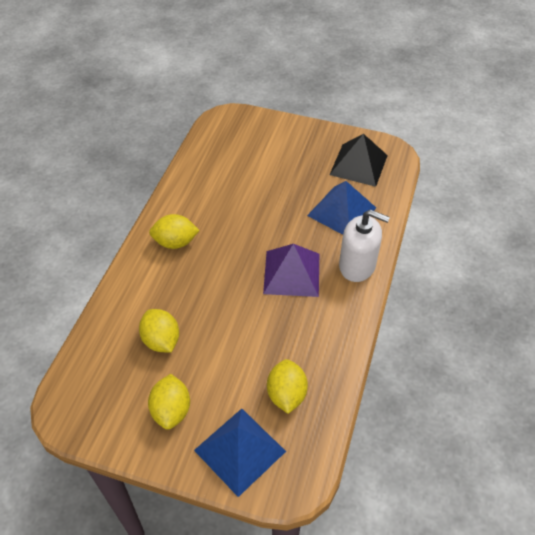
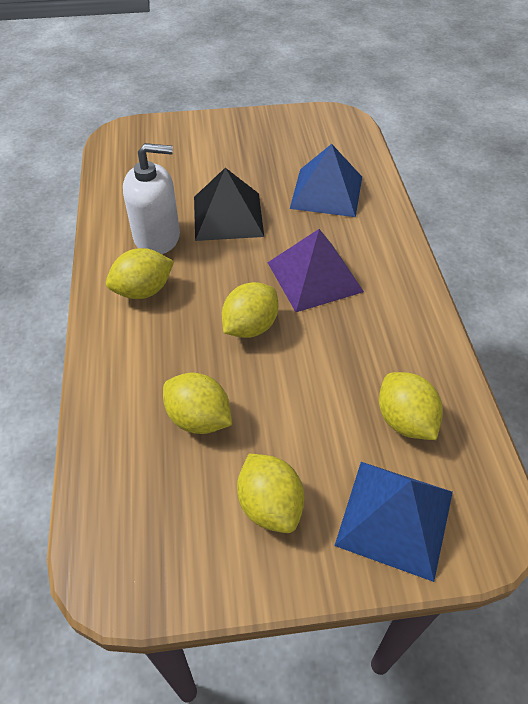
camera: 25 degrees left, 0 degrees up
(227, 293) = (250, 327): none -> yellow lemon
(357, 266) = (384, 243): white soap dispenser -> white soap dispenser (157, 237)
(358, 164) = (312, 140): black pyramid -> black pyramid (228, 216)

